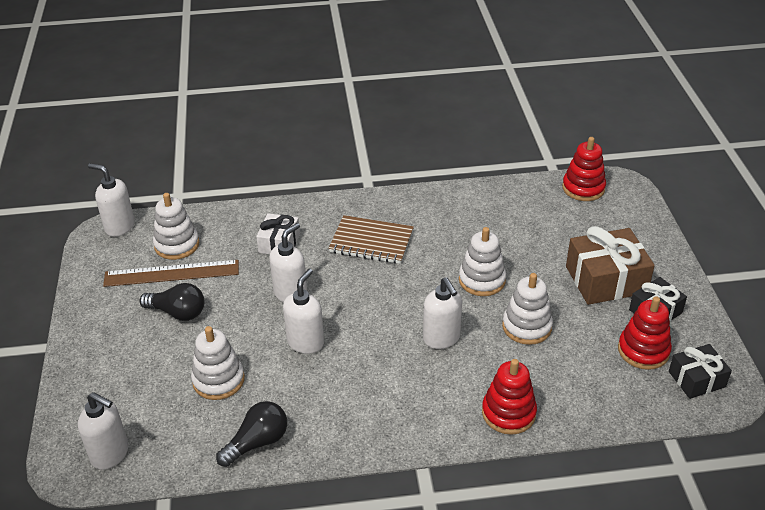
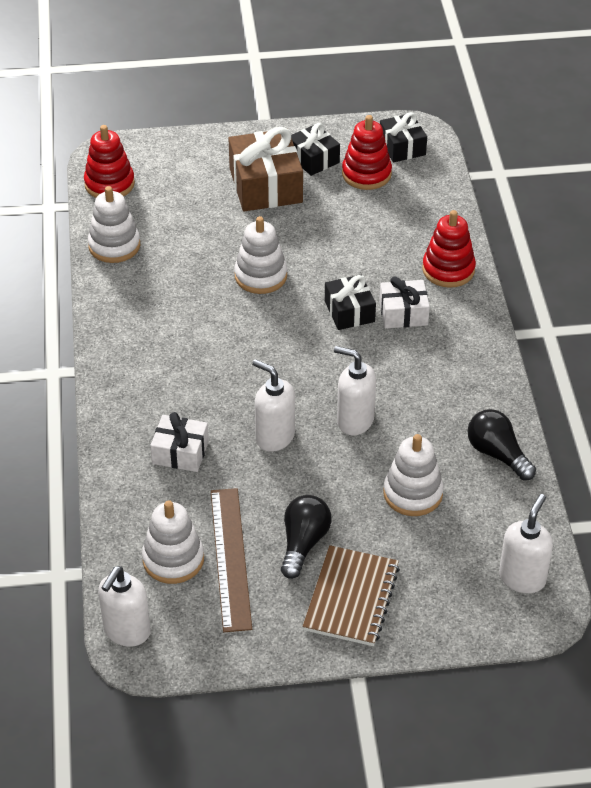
camera: 90 degrees left, 5 degrees up
(371, 242) = (186, 365): brown notebook -> brown notebook (351, 598)
(441, 338) = (349, 311): white soap dispenser -> black gift
(442, 377) = (403, 313): none -> white gift
(527, 326) = (333, 248): white stacking toy -> white stacking toy (114, 246)

